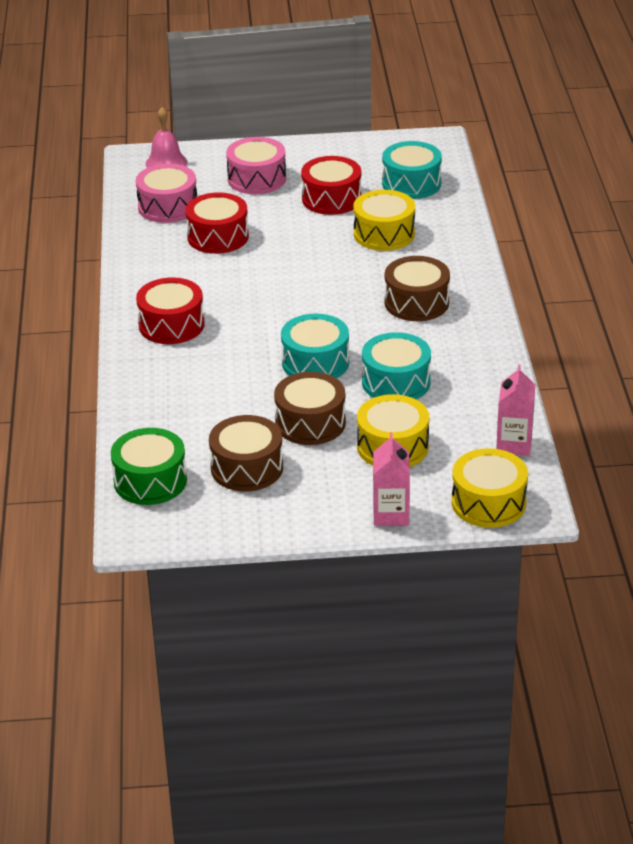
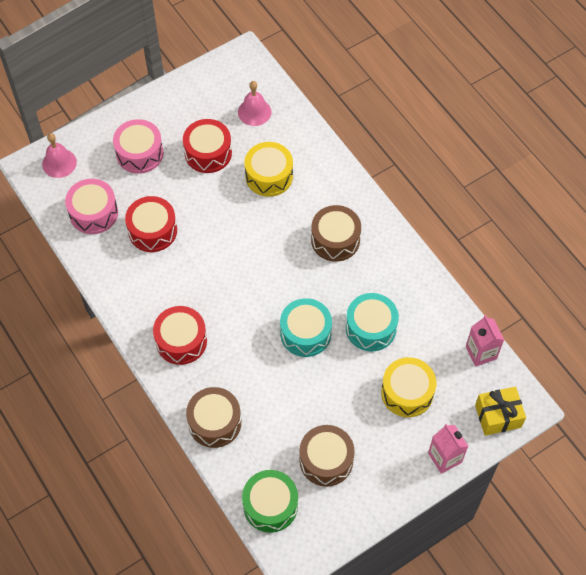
camera: 30 degrees left, 25 degrees up
(310, 423) = (340, 395): brown drum -> brown drum (214, 422)
(411, 183) = (254, 112): turquoise drum -> pink bell
(488, 503) = (498, 416): yellow drum -> yellow gift

